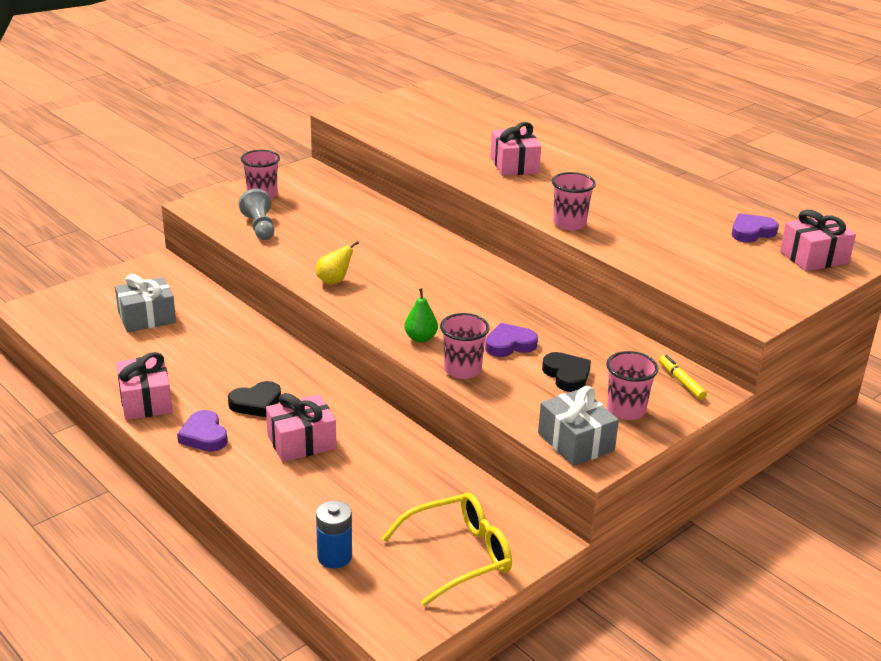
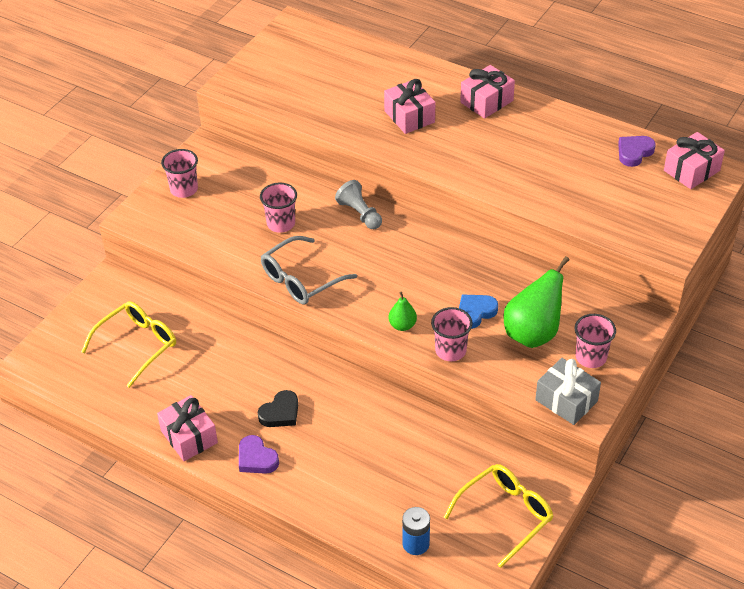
camera: 15 degrees left, 15 degrees up
(147, 317) = (137, 345): grey gift -> yellow glasses
(260, 227) = (203, 231): grey pawn -> grey pawn (360, 214)
(301, 442) = (337, 442): pink gift -> pink gift (486, 101)
(334, 281) = (301, 280): yellow pear -> grey glasses
(509, 344) = (475, 312): purple heart -> blue heart
(567, 375) = (533, 333): black heart -> green pear
(569, 223) = (486, 181): pink cup -> pink cup (281, 224)
(681, 381) = (620, 315): yellow marker -> none

